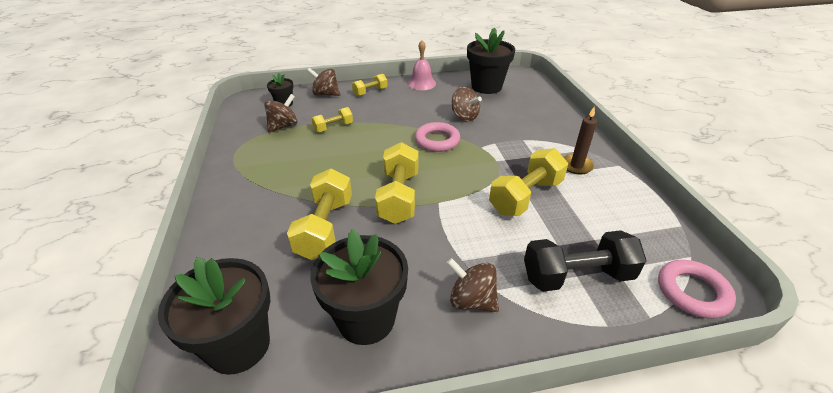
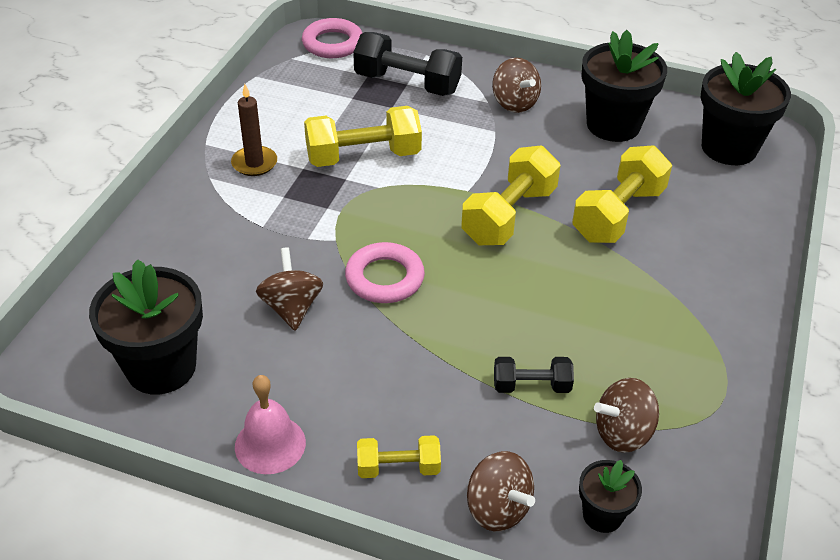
camera: 150 degrees left, 5 degrees up
(333, 127) = (531, 386): yellow dumbbell -> black dumbbell

